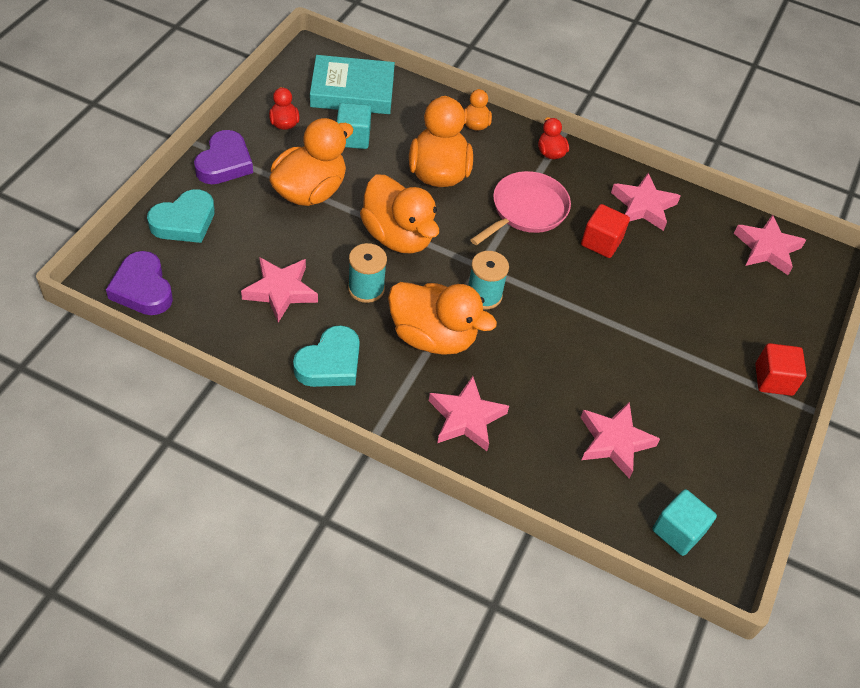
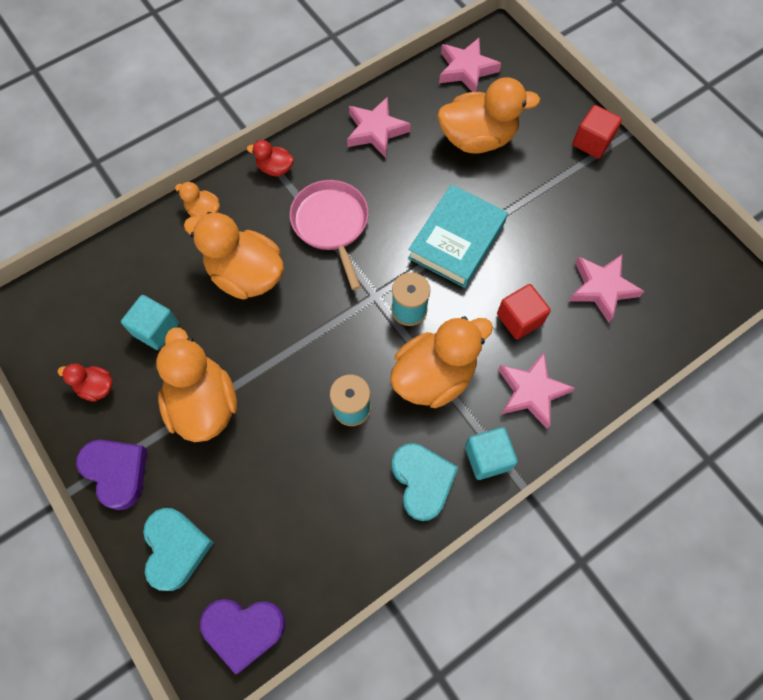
camera: 55 degrees left, 15 degrees up
(280, 291) = (316, 489): pink star -> none
(352, 91) = (91, 300): turquoise book -> turquoise book (457, 240)
(398, 236) = (304, 349): orange duck -> orange duck (477, 139)
(601, 242) = (398, 185): red cube -> red cube (519, 319)
(678, 531) = (698, 288): turquoise cube -> turquoise cube (487, 457)

